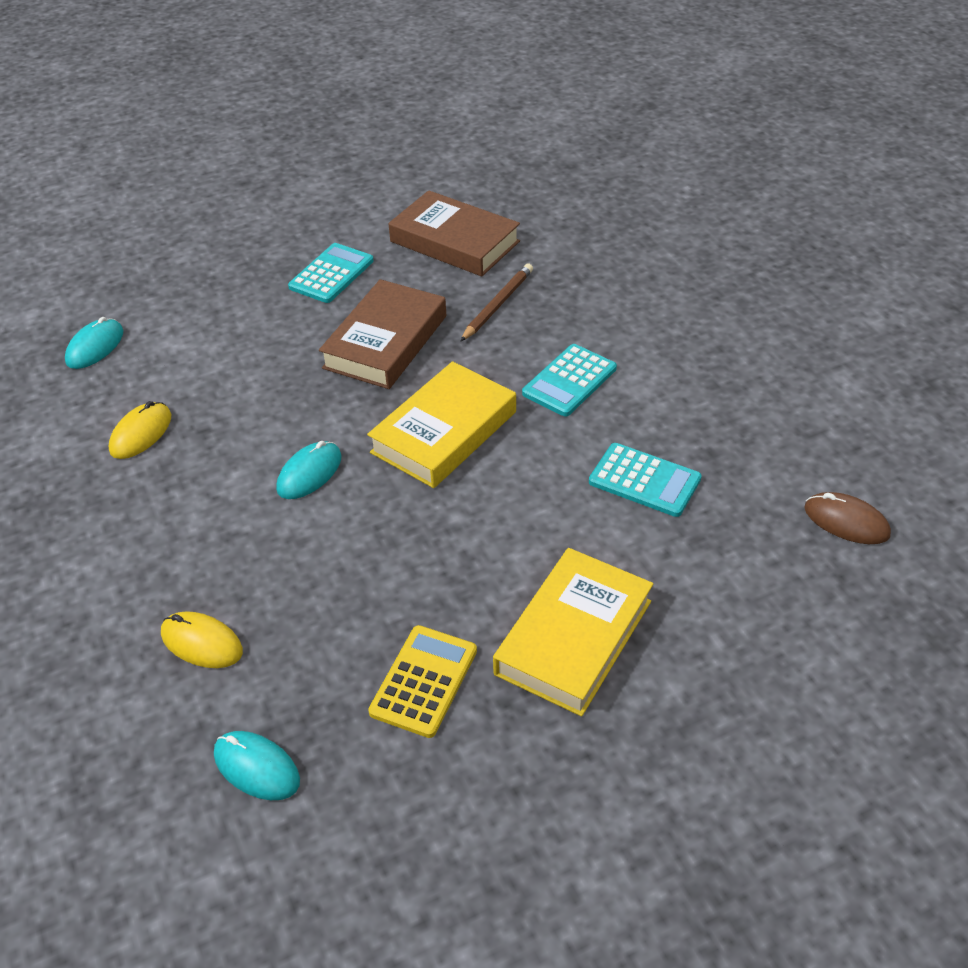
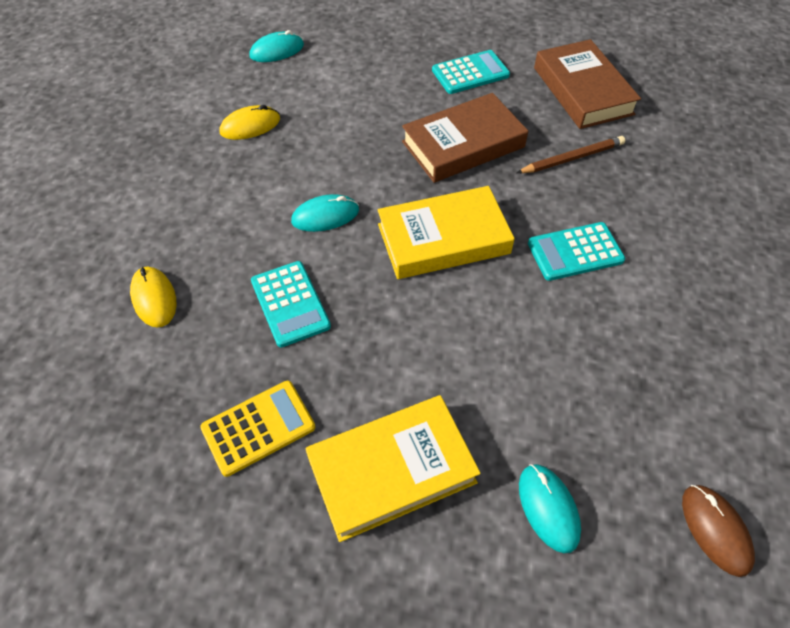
camera: 35 degrees right, 10 degrees up
(256, 767) = (104, 414): turquoise mouse -> turquoise mouse (548, 508)
(644, 480) = (563, 374): turquoise calculator -> turquoise calculator (290, 304)

